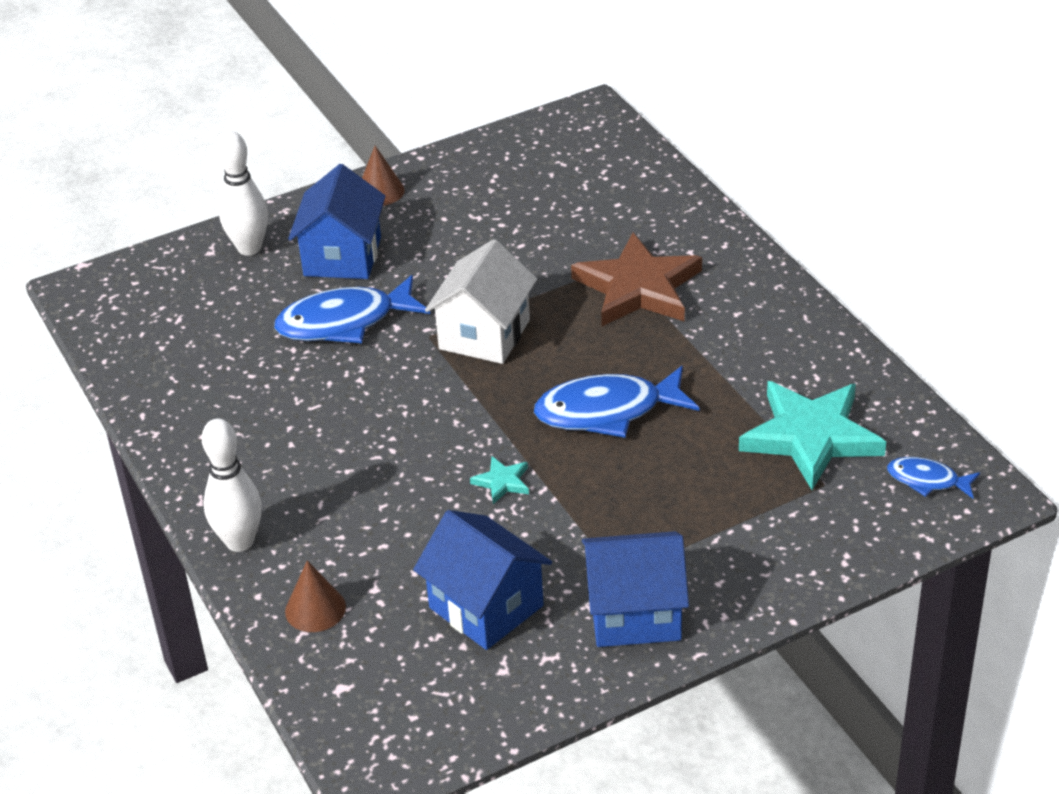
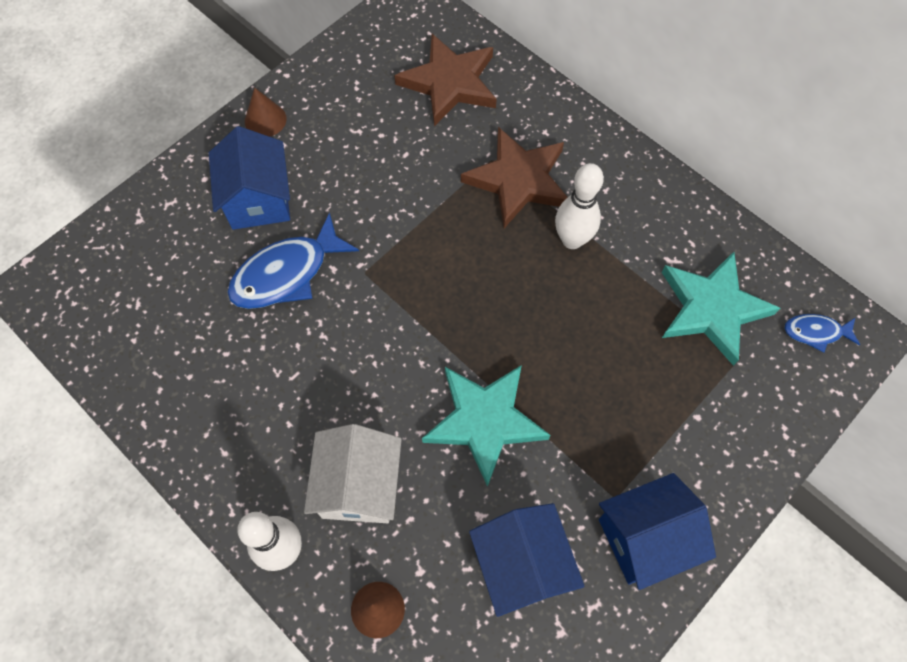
camera: 20 degrees left, 25 degrees up
(249, 248) = (173, 208): white bowling pin -> white bowling pin (572, 240)
(484, 334) = (411, 260): white house -> white house (359, 486)
(486, 607) = (521, 565): blue house -> blue house turned 45 degrees clockwise
(502, 482) = (484, 421): turquoise star -> turquoise star, size x2.39
(600, 192) = (450, 83): none -> brown star
(607, 411) = (542, 320): blue fish -> none

